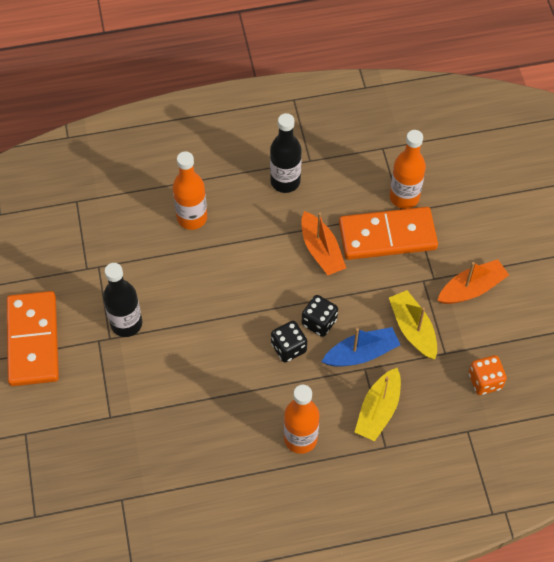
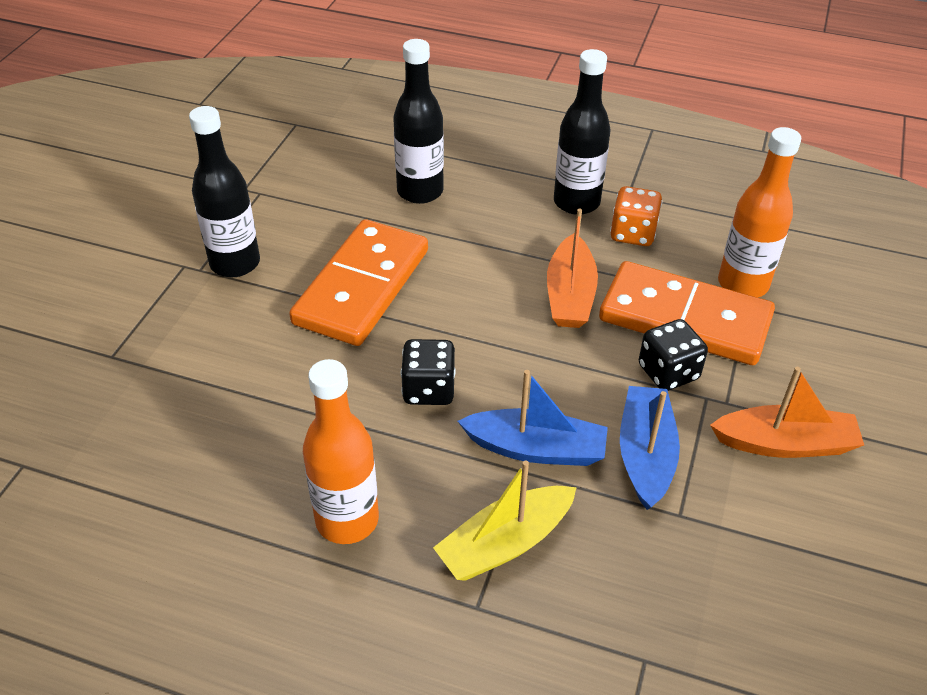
camera: 30 degrees right, 15 degrees down
(33, 340) = (109, 231): orange domino -> orange domino (362, 287)
(192, 218) = (420, 191): orange bottle -> black bottle
(319, 322) = (500, 378): black dice -> black dice (668, 372)
(413, 329) = (645, 455): yellow boat -> blue boat
(485, 381) = (728, 593): orange dice -> orange dice (633, 233)

